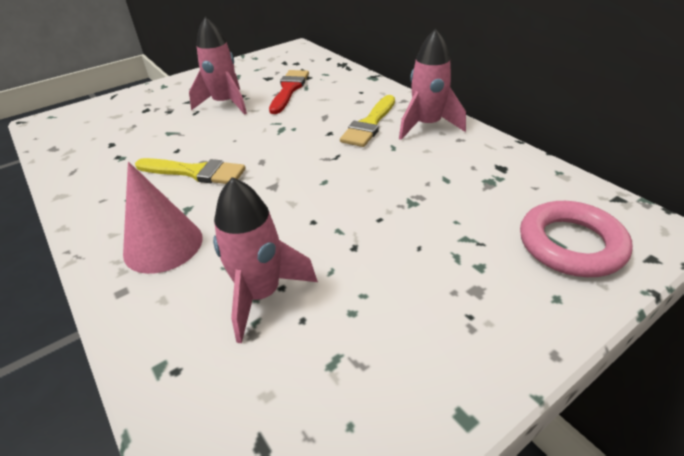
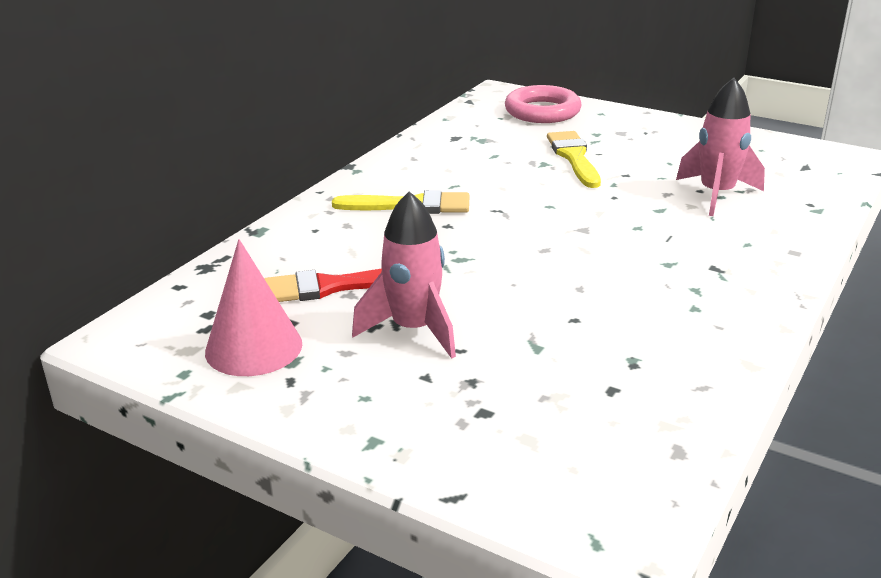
camera: 115 degrees left, 10 degrees down
(163, 245) = (727, 254): pink cone -> pink cone (254, 347)
(195, 172) = (607, 283): yellow brush -> yellow brush (574, 157)
(427, 126) = (394, 175): pink rocket -> none

